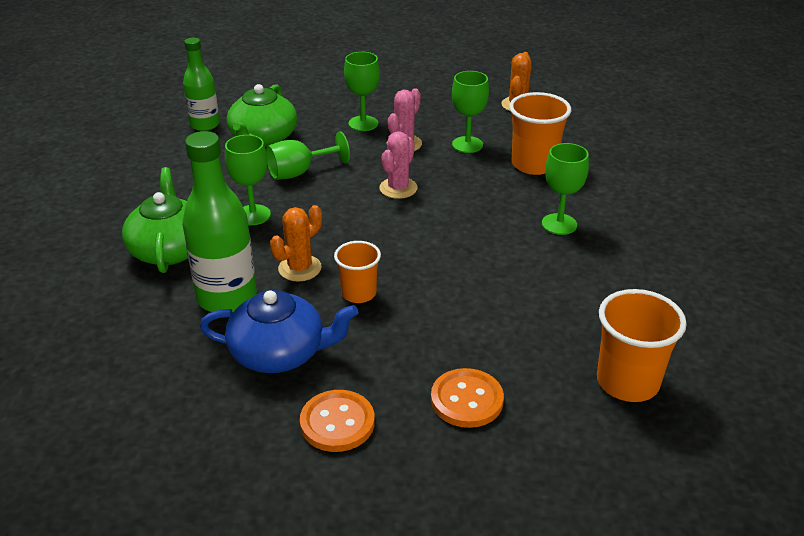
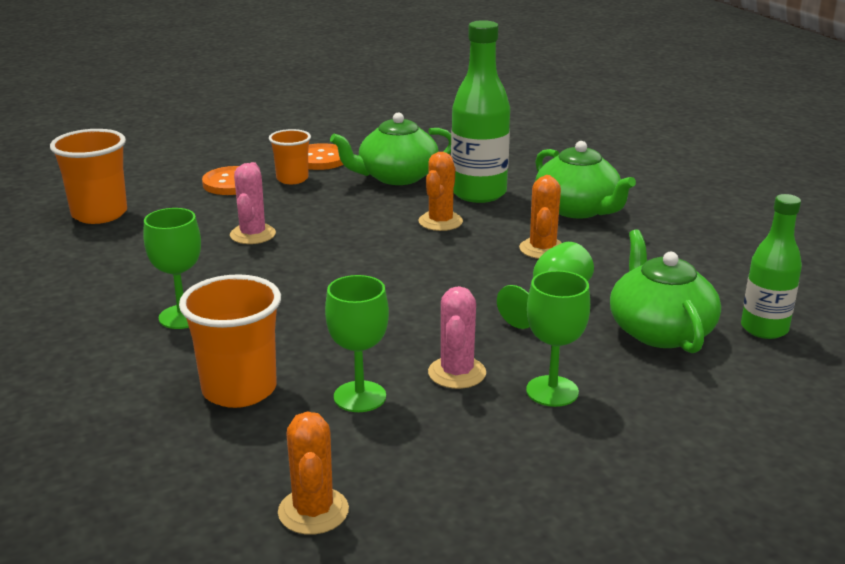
camera: 155 degrees right, 10 degrees down
(253, 215) = (542, 249): green goblet -> orange cactus
(280, 353) = (396, 177): blue teapot -> green teapot
(359, 293) = (367, 217): orange cup -> orange cup (292, 179)
(398, 188) = (410, 311): pink cactus -> pink cactus (252, 234)

